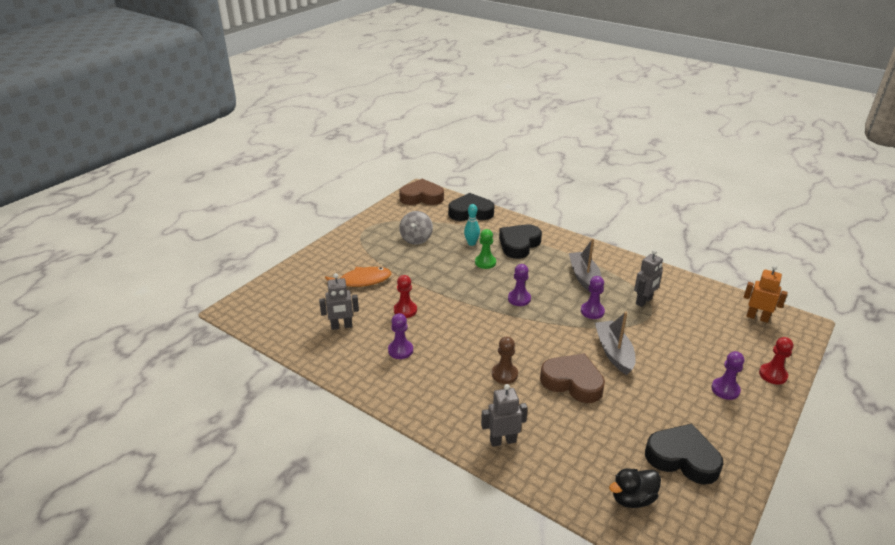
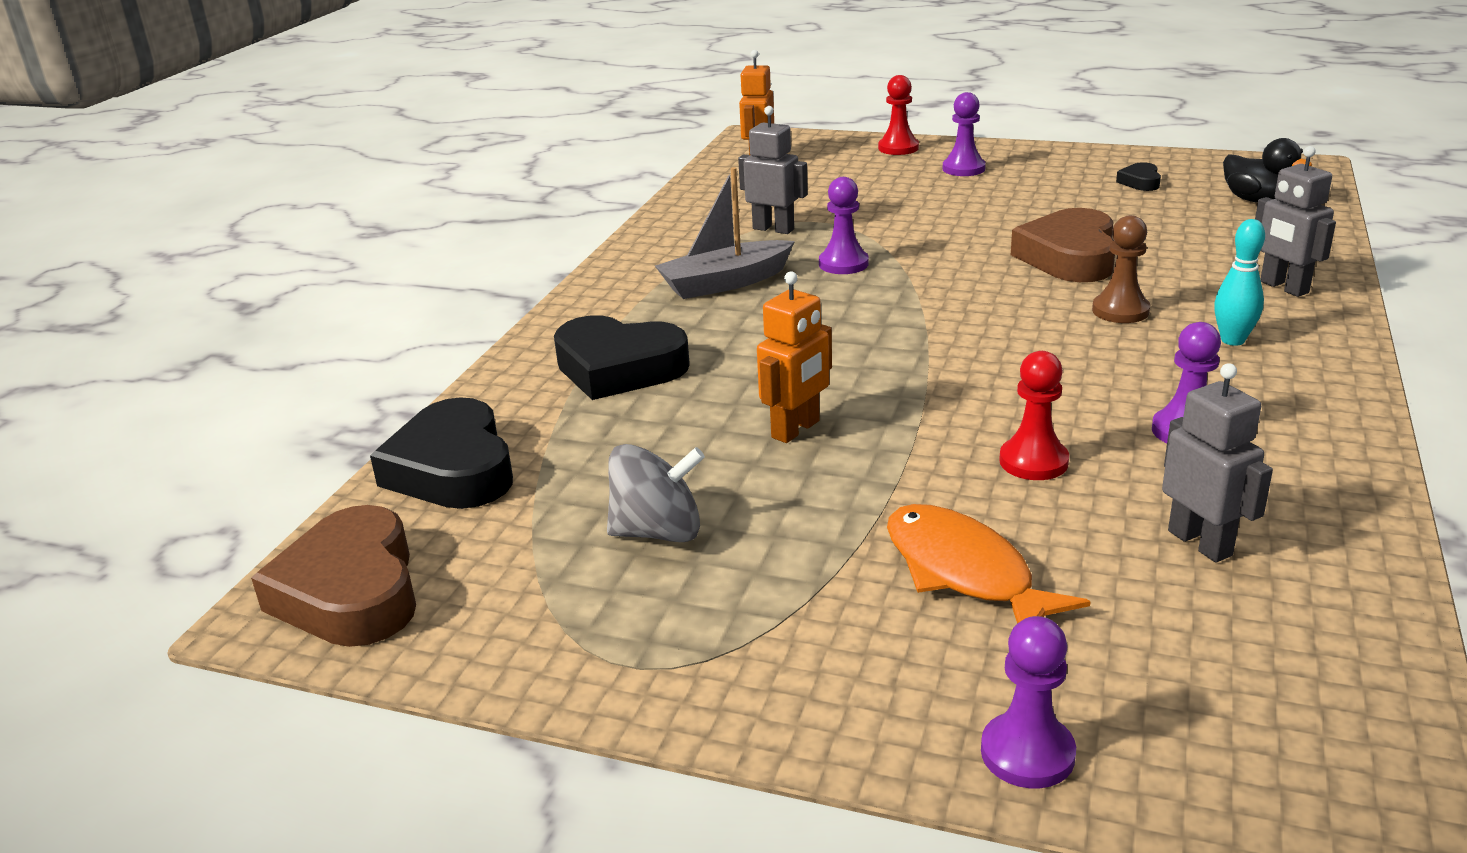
camera: 105 degrees left, 5 degrees down
(455, 270) = (796, 429): none -> orange robot
(471, 243) = (642, 433): turquoise bowling pin -> turquoise bowling pin (1232, 340)
(485, 262) = (731, 397): green pawn -> none
(519, 299) = (859, 334): purple pawn -> purple pawn (1027, 753)
(614, 352) = (953, 237): grey boat -> none
(682, 458) = (1140, 182): black heart -> black heart, size x0.46

